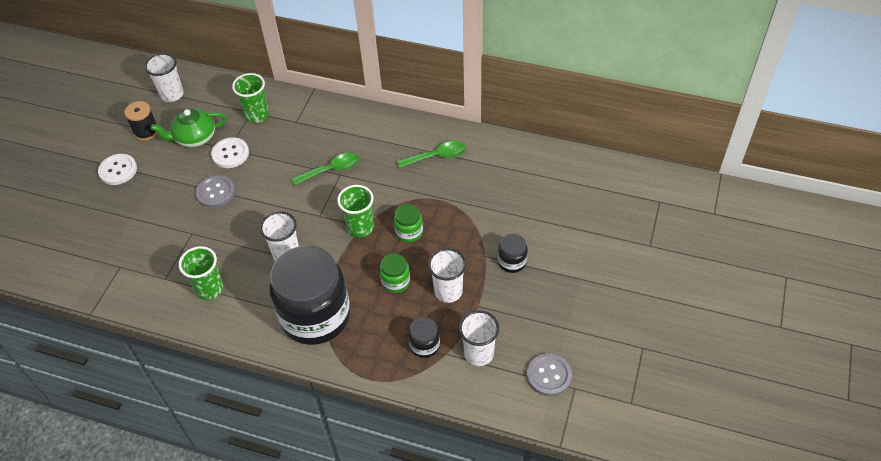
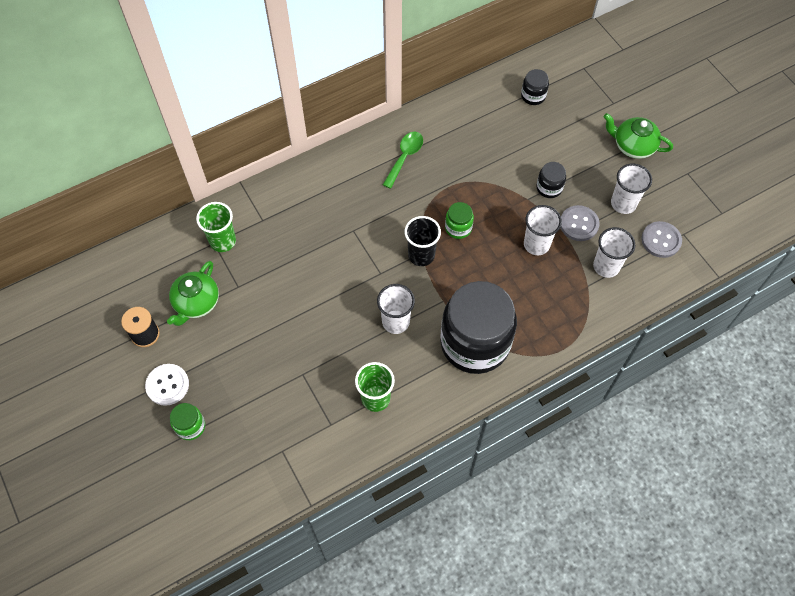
camera: 50 degrees left, 10 degrees up
(172, 94) = (122, 286): white cup -> white cup (623, 203)
(215, 192) = (277, 328): grey button -> grey button (579, 224)
(230, 154) = (245, 289): white button -> none
(331, 170) = (342, 233): green spoon -> none
(360, 228) = (421, 255): green cup -> black cup
(396, 281) = (495, 269): green jar -> green jar (190, 426)
(424, 345) = (568, 293): black jar -> black jar (533, 96)
(622, 289) = (633, 146): none -> green teapot

